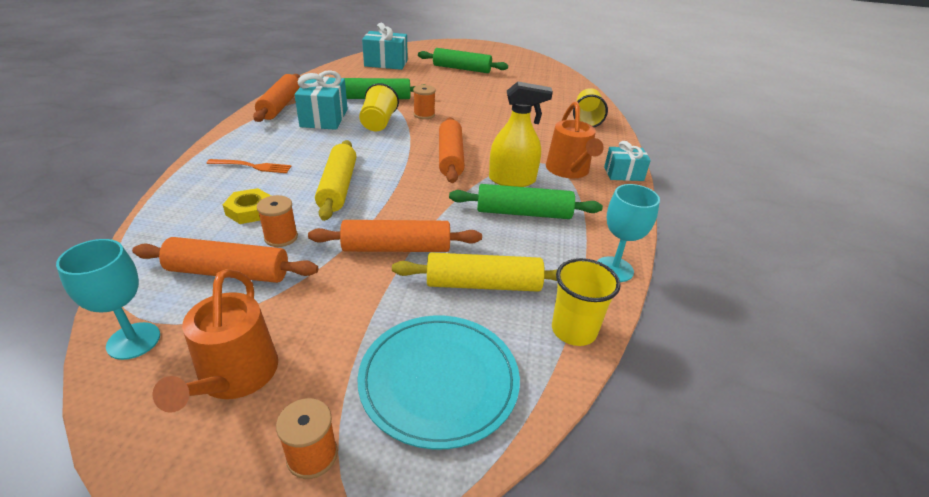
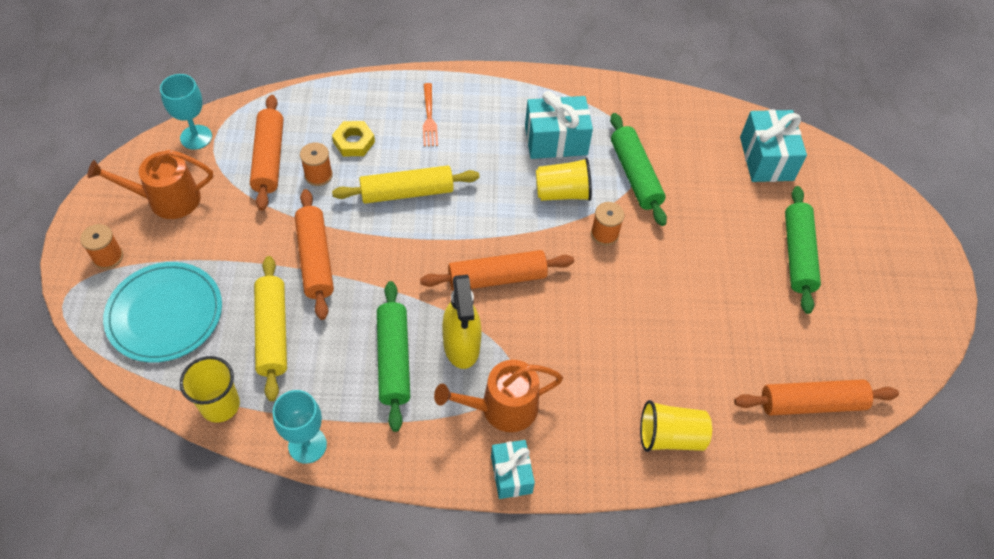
camera: 80 degrees right, 20 degrees up
(280, 106) = (573, 94): orange rolling pin -> orange rolling pin (811, 404)

